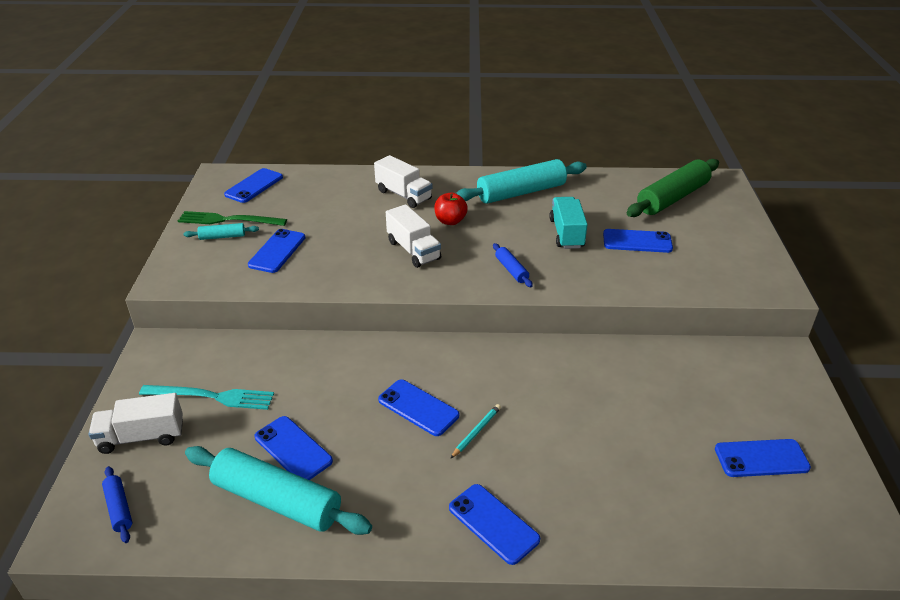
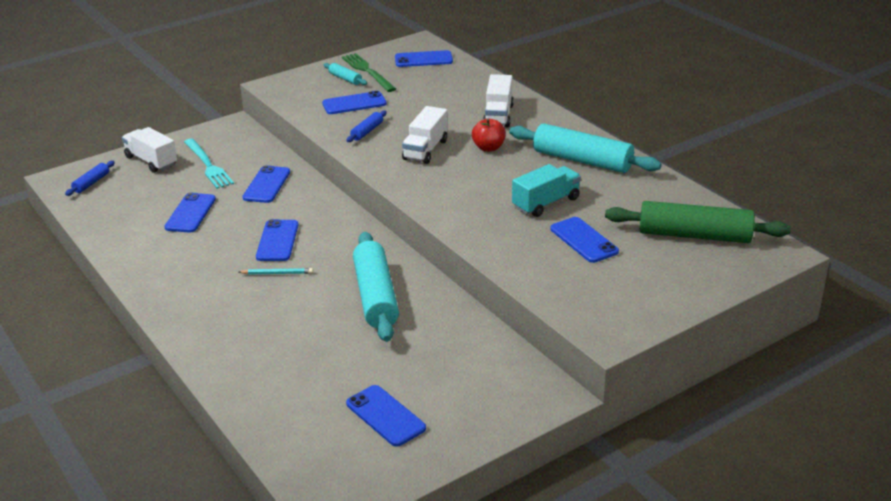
camera: 55 degrees right, 5 degrees down
(277, 501) = (142, 228): turquoise rolling pin -> turquoise rolling pin (375, 296)
(493, 523) = (195, 313): blue phone -> blue phone (266, 185)
(511, 270) = (455, 198): blue rolling pin -> blue rolling pin (367, 131)

